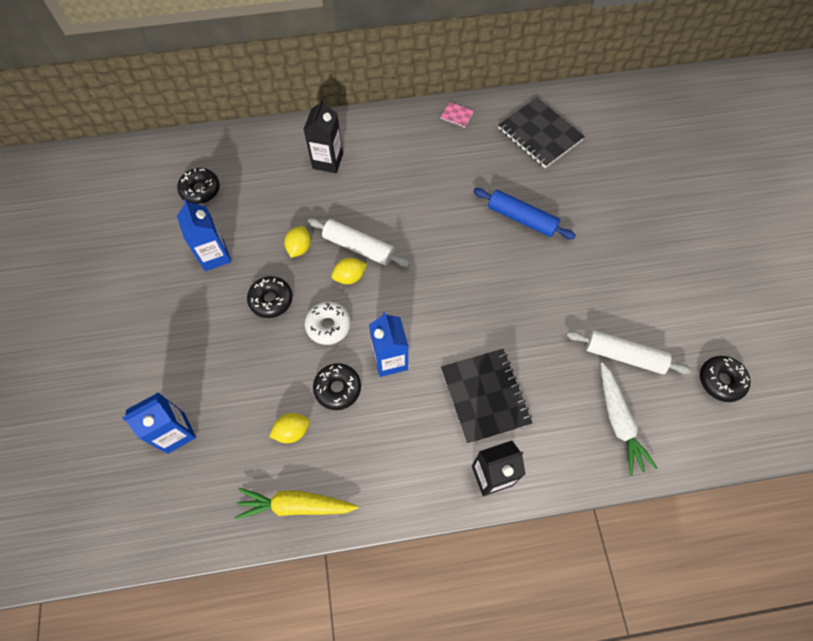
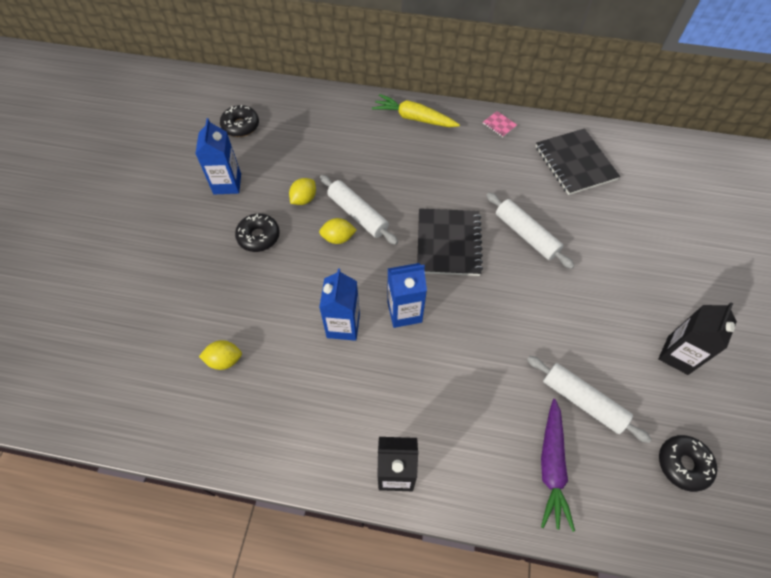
camera: 20 degrees right, 5 degrees down
(176, 433) = (124, 325): blue carton -> blue carton (404, 312)
(296, 505) = (197, 430): yellow carrot -> yellow carrot (414, 118)
(328, 161) = (362, 132): black carton -> black carton (677, 355)
(328, 326) = (299, 275): white donut -> none
(337, 388) = (283, 335): black donut -> none
(485, 396) = (421, 391): black notebook -> black notebook (448, 243)
(521, 218) = (526, 235): blue rolling pin -> white rolling pin
(618, 421) = (551, 466): white carrot -> purple carrot

